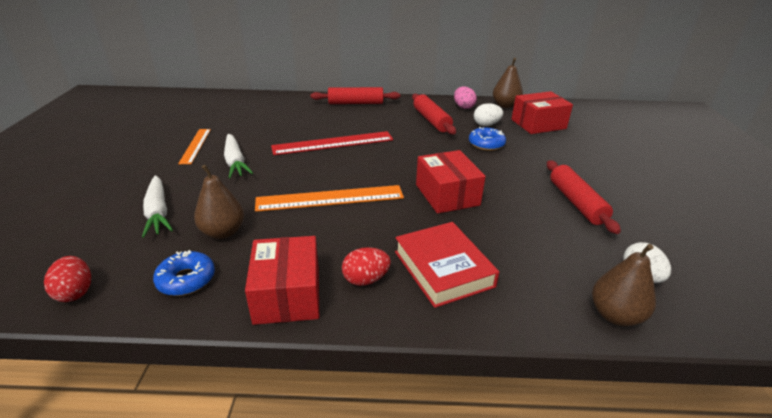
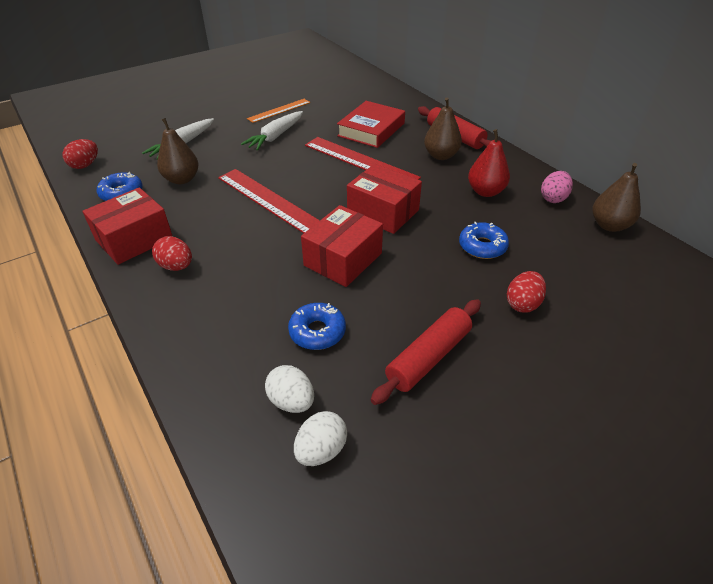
camera: 55 degrees right, 10 degrees up
(330, 198) = (270, 201): orange ruler -> red ruler
(431, 120) = (485, 191): red rolling pin -> red pear
(443, 269) = (222, 301): red book -> red book (371, 129)
(486, 125) = (531, 230): white egg -> white egg (291, 401)
(520, 235) = (317, 332): none -> blue donut
(538, 124) = (596, 268): red box -> red box (383, 212)
(551, 155) = (522, 304): none -> red egg
(615, 315) = (235, 441): brown pear -> brown pear (441, 156)

